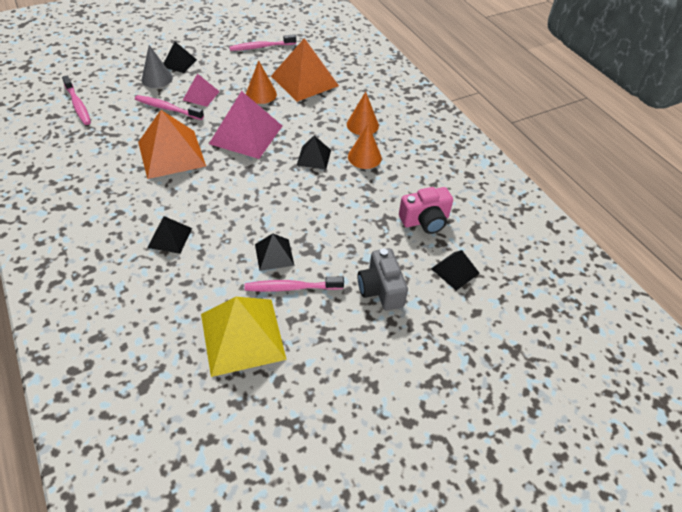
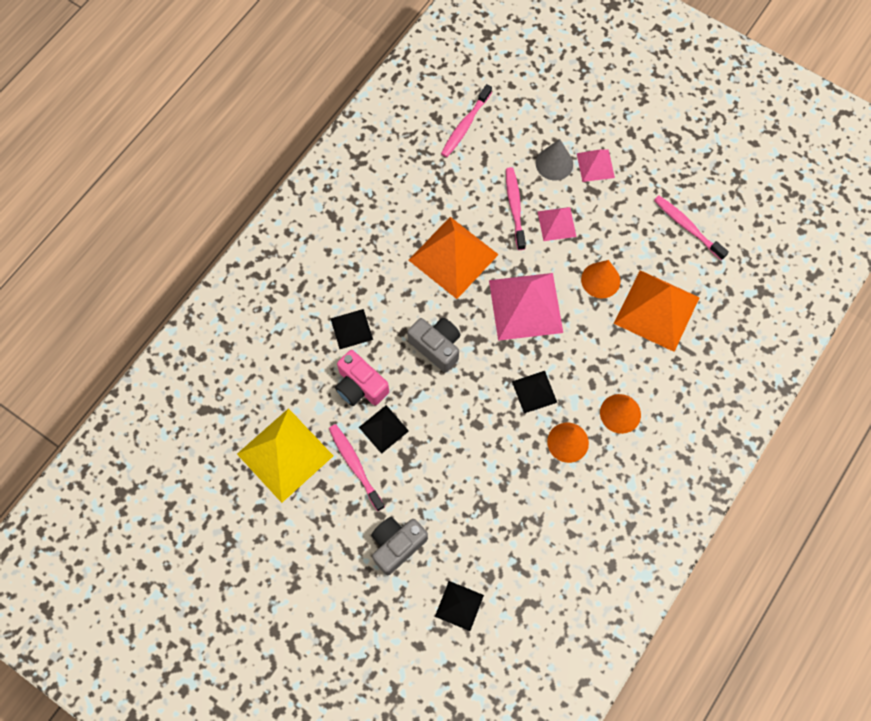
camera: 65 degrees right, 20 degrees up
(179, 63) = (595, 165): black pyramid -> pink pyramid
(233, 193) = (436, 347): none -> grey camera
(425, 220) = (510, 548): pink camera -> pink camera (360, 386)

